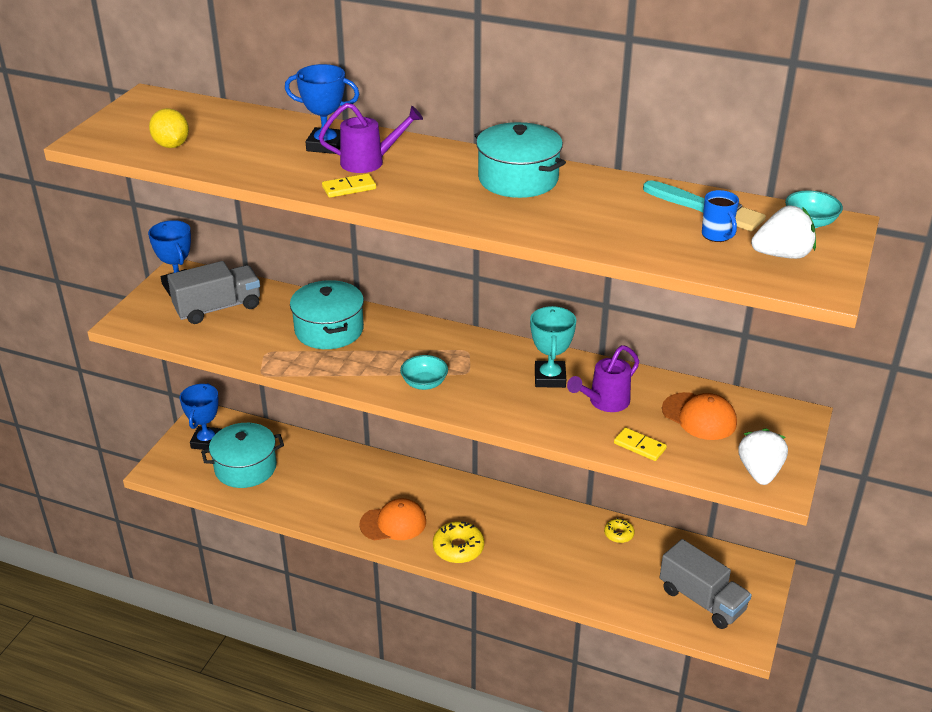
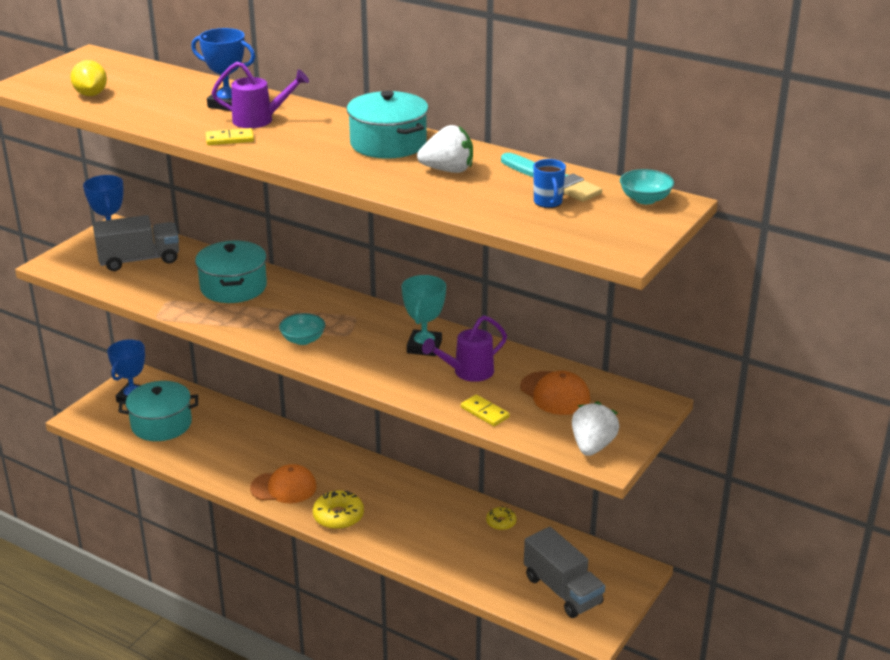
camera: 10 degrees right, 5 degrees down
(782, 255) = (601, 223): white strawberry -> white strawberry (448, 170)

